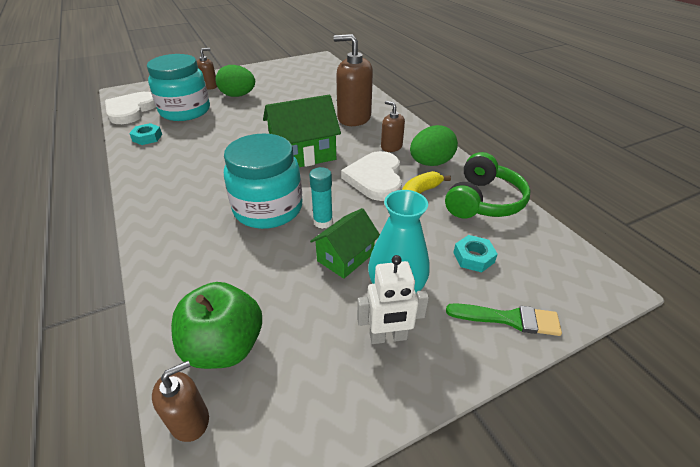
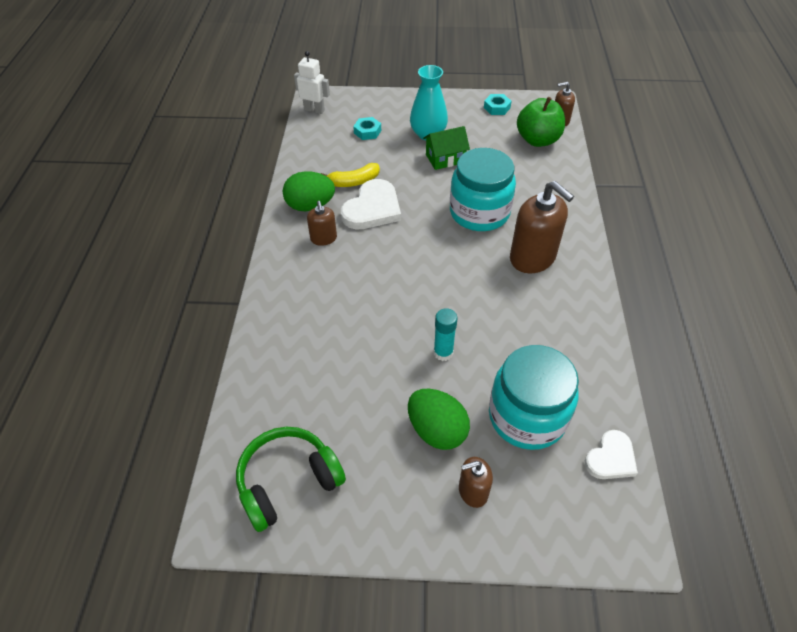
camera: 150 degrees left, 10 degrees up
(131, 110) = (611, 458): white heart -> white heart, size x0.61
(147, 138) = (583, 367): turquoise nut -> turquoise nut (497, 108)
(303, 154) = (415, 263): green house -> none
(323, 222) = (443, 186): turquoise glue stick -> turquoise glue stick (443, 353)
(354, 118) = (319, 301): brown soap dispenser -> brown soap dispenser (532, 258)
(388, 337) = (452, 117): white robot -> white robot (314, 110)
(483, 201) = (314, 160): green headphones -> green headphones (288, 482)
(509, 319) = (385, 103): green brush -> none

